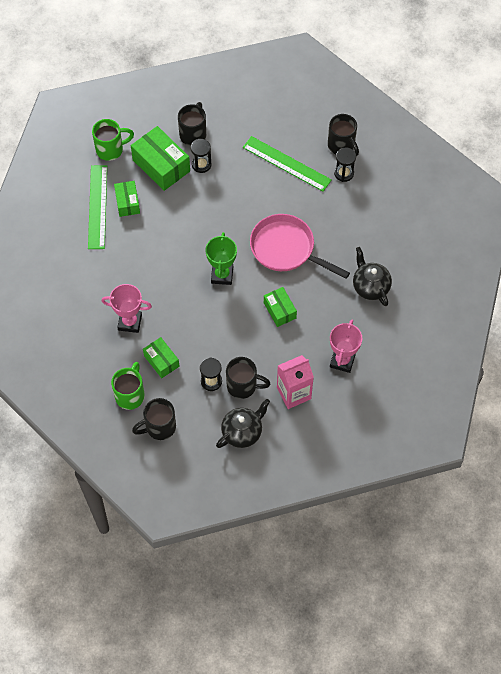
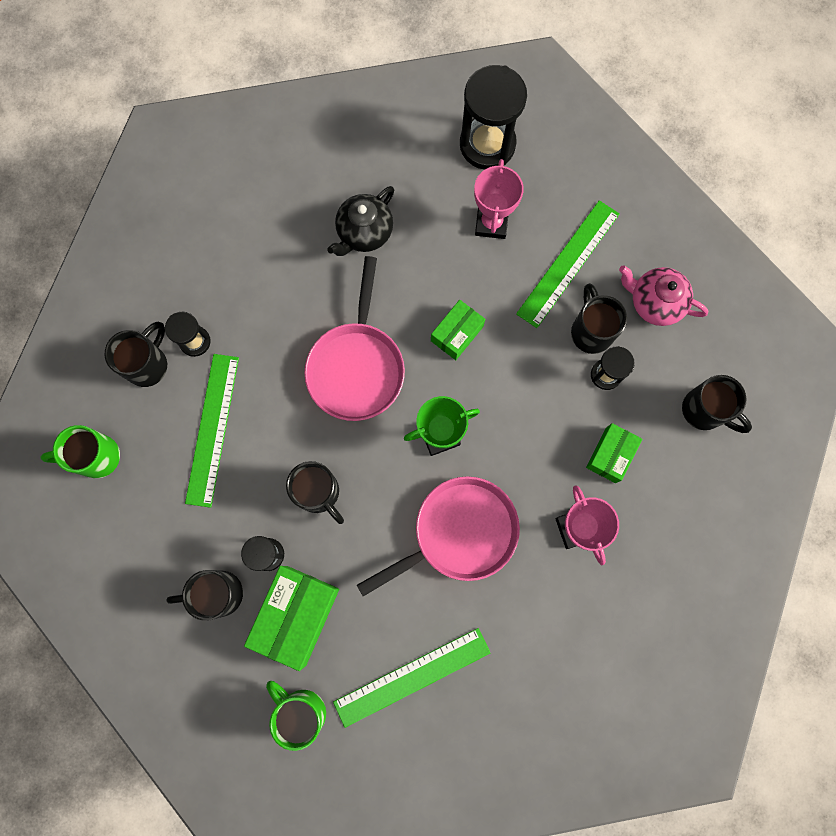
camera: 115 degrees left, 15 degrees up
(127, 203) = (384, 634): green box -> none
(130, 395) = (680, 472): green mug -> green mug (96, 457)
(161, 261) = (459, 533): none -> pink pan
(222, 201) = (319, 493): none -> black mug
(242, 432) = (654, 302): black teapot -> pink teapot
(293, 393) = (568, 263): pink carton -> green ruler
(342, 361) = (491, 223): pink trophy -> pink trophy turned 75 degrees counterclockwise
(398, 382) = (487, 144): none -> black hourglass

